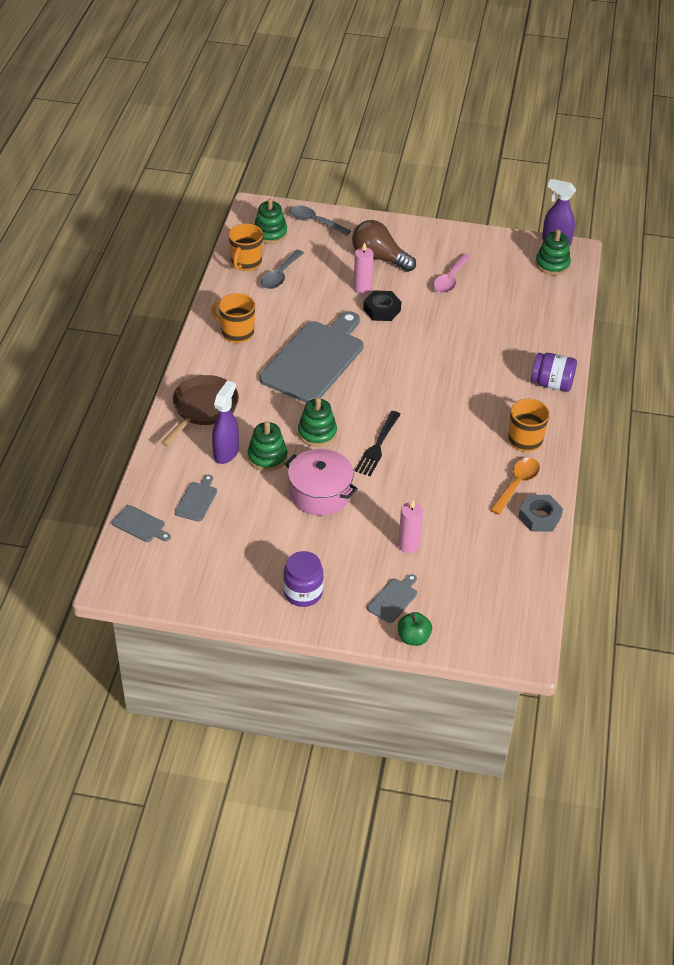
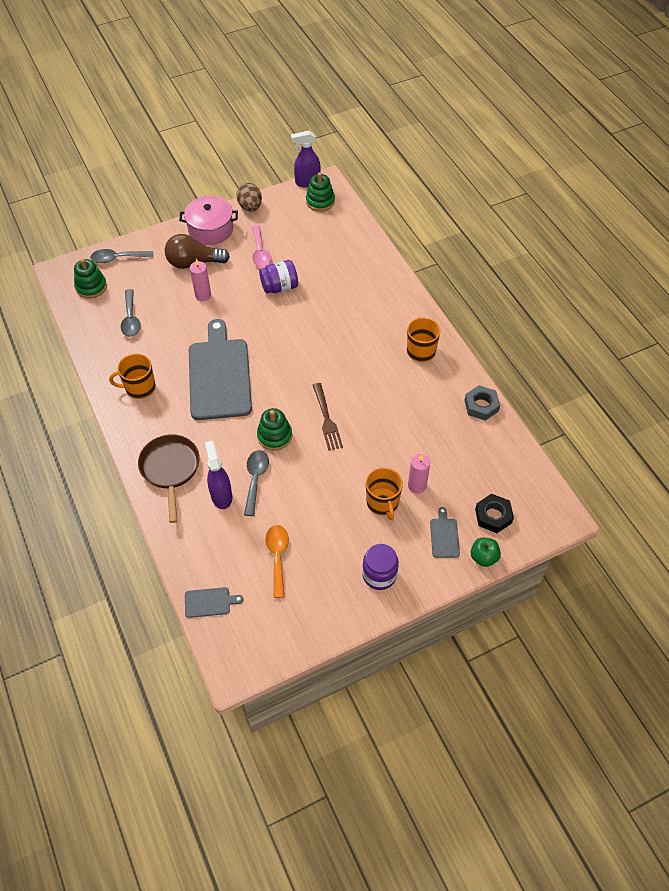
camera: 35 degrees left, 10 degrees up
(197, 500) = (234, 551): grey cutting board -> none
(246, 263) = (94, 323): orange mug -> orange mug (382, 503)
(267, 457) = (255, 479): green stacking toy -> grey spoon
(320, 493) = (320, 484): pink pot -> pink pot (211, 229)
(377, 445) = (326, 419): black fork -> brown fork
(382, 310) = (233, 305): black nut -> black nut (493, 516)
(478, 237) = (250, 207): none -> brown egg
(517, 484) = (445, 390): orange spoon -> orange spoon (277, 557)
(552, 384) = (400, 296): purple jar -> purple jar (279, 287)

